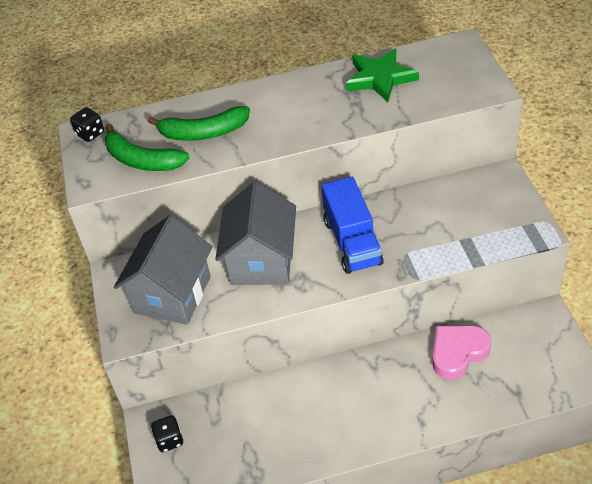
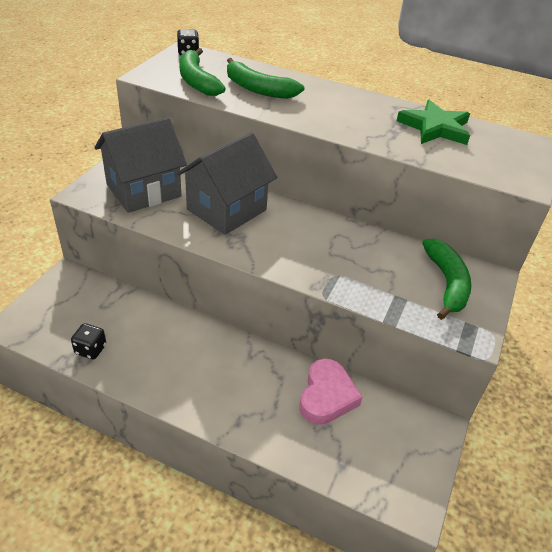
camera: 30 degrees right, 5 degrees down
(169, 440) = (63, 295): black dice -> black dice (90, 349)
(352, 242) = (306, 240): blue truck -> none
(458, 353) = (327, 396): pink heart -> pink heart turned 105 degrees clockwise
(482, 203) = (446, 283): none -> green banana

